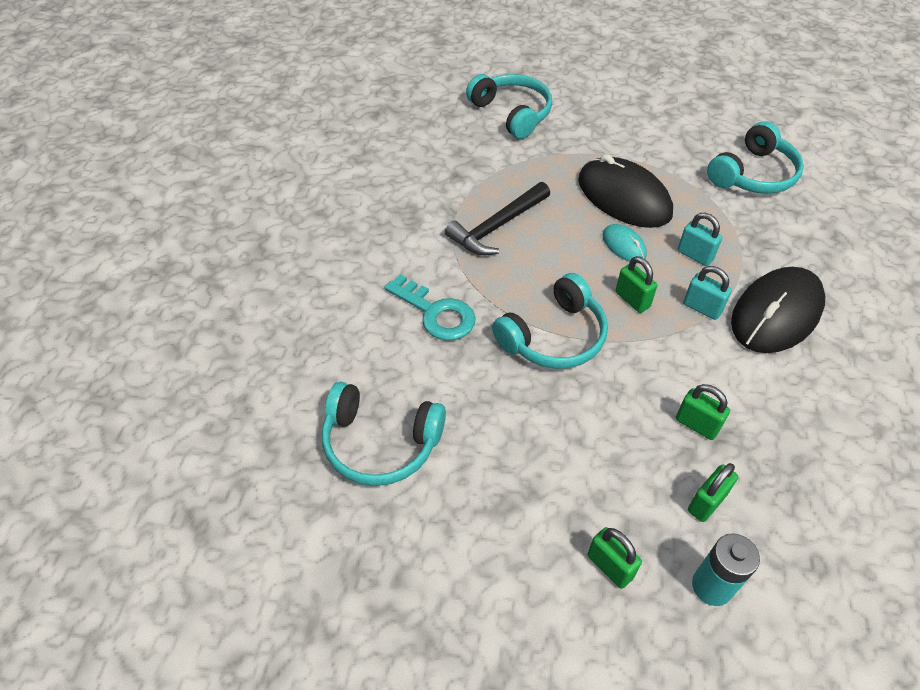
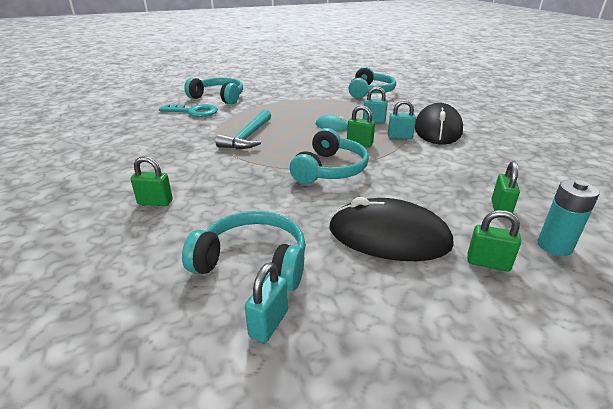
camera: 30 degrees left, 20 degrees down
(352, 521) = (269, 323): none -> turquoise padlock
(380, 443) = (253, 261): turquoise headphones -> turquoise headphones turned 150 degrees counterclockwise
(436, 313) = (239, 181): turquoise key -> turquoise key (193, 112)
(497, 227) = (248, 137): black hammer -> turquoise hammer
(624, 197) = (313, 111): black mouse -> black mouse (388, 236)
(697, 425) = (453, 179): green padlock -> green padlock (155, 202)

